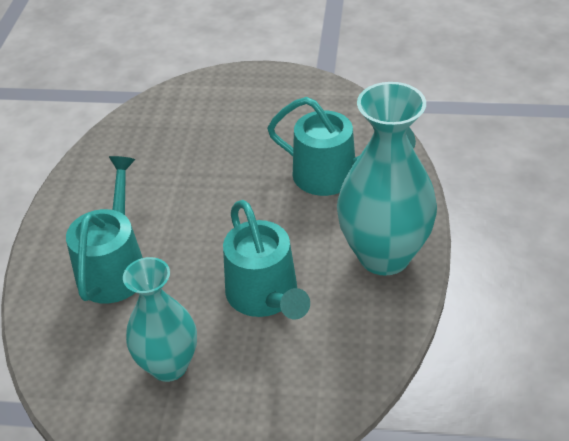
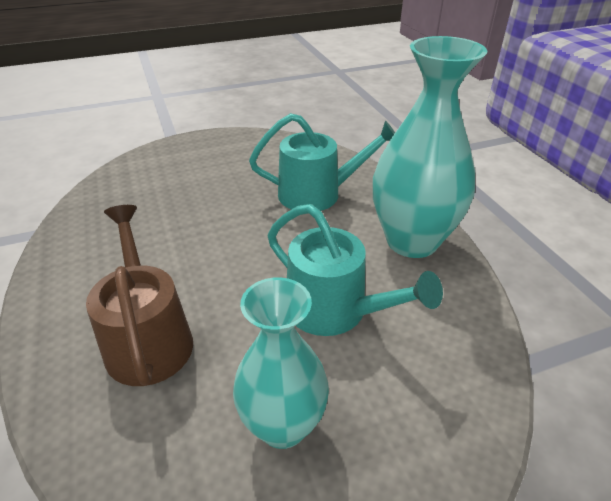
camera: 30 degrees left, 5 degrees down
(114, 267) = (148, 338): turquoise watering can -> brown watering can

